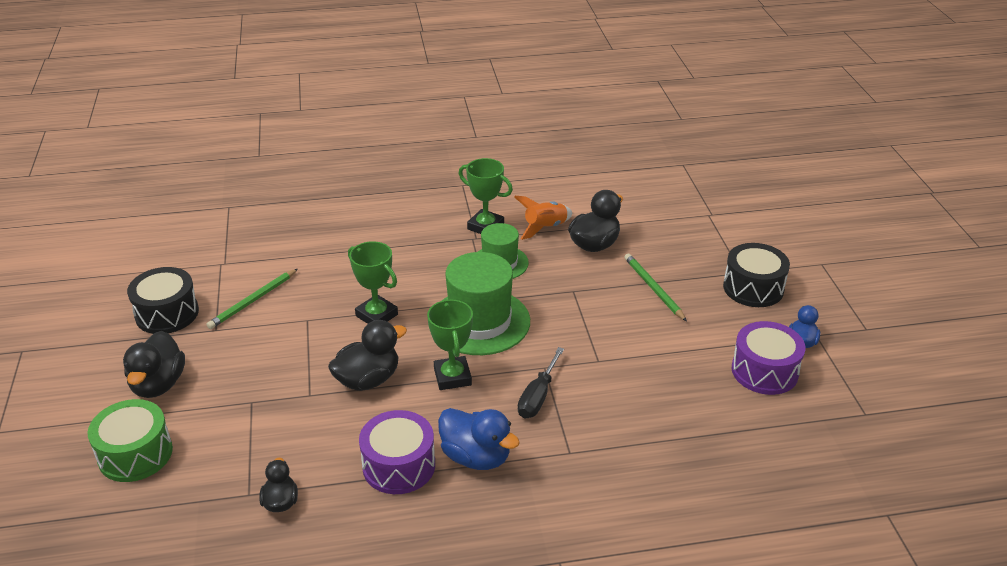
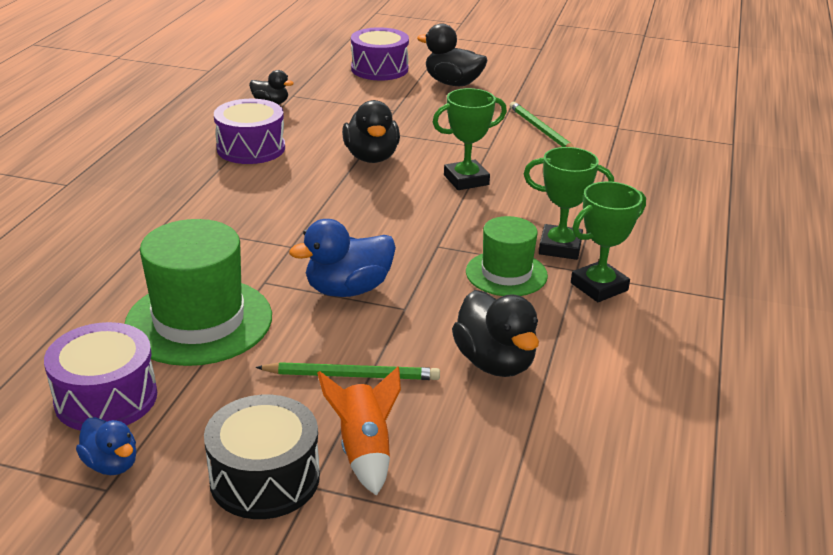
camera: 115 degrees right, 5 degrees down
(135, 454) = (379, 69): green drum -> purple drum
(167, 313) = (550, 96): black drum -> none
(452, 377) = (332, 195): green trophy -> green trophy (560, 247)
(476, 457) = (217, 180): blue duck -> blue duck (348, 289)
(480, 321) = (403, 231): green hat -> green hat (199, 321)
(538, 396) = (254, 230): black screwdriver -> none
(545, 228) = (567, 333): orange rocket -> orange rocket (364, 450)

